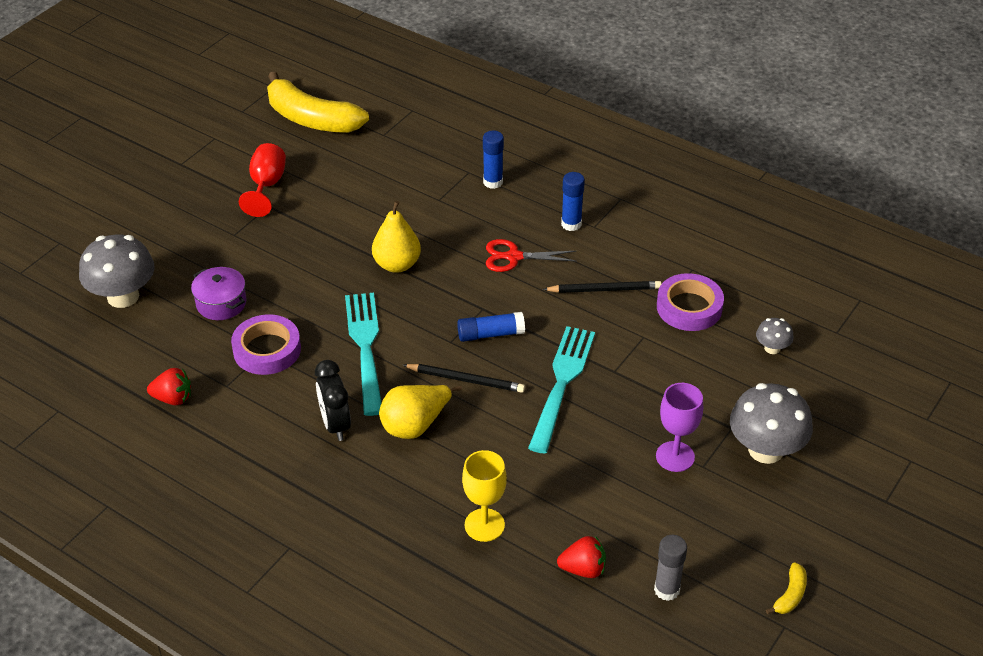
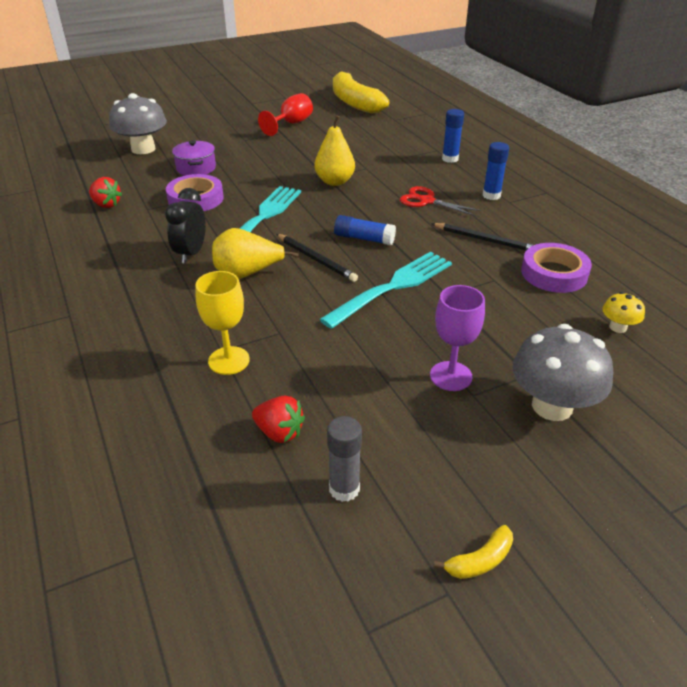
camera: 30 degrees right, 5 degrees down
(772, 348) = (618, 327): grey mushroom -> yellow mushroom

